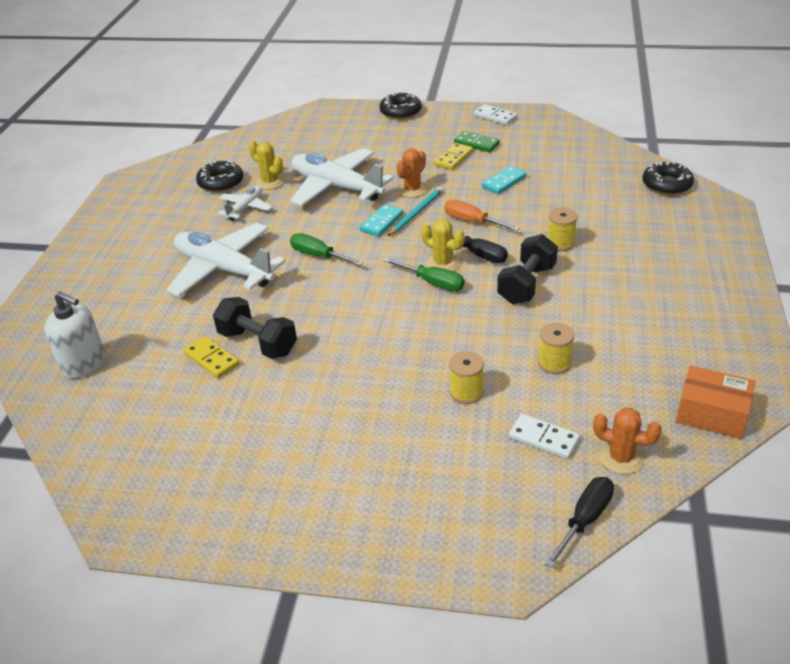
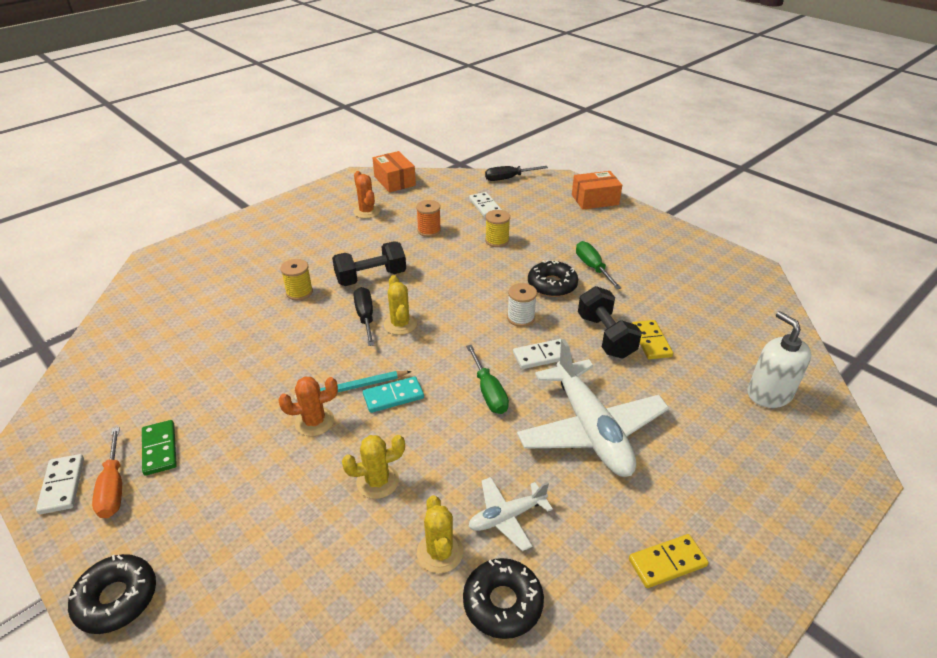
camera: 145 degrees left, 0 degrees up
(301, 298) = (541, 356): none -> white domino
(336, 187) = (377, 481): white plane -> yellow cactus
(349, 320) = (521, 318): none -> white spool
(417, 549) = (595, 200): none -> orange box
(433, 283) = (428, 313): green screwdriver -> green screwdriver (592, 267)
(453, 158) = (214, 441): yellow domino -> yellow domino (667, 562)
(472, 221) = (323, 349): orange screwdriver -> orange screwdriver (113, 487)
(504, 182) = (231, 375): turquoise domino -> none
(554, 363) = (429, 230): yellow spool -> orange spool
(621, 458) = (461, 186): orange cactus -> orange cactus (366, 211)
(666, 185) = (143, 293): black donut -> black donut (552, 285)

